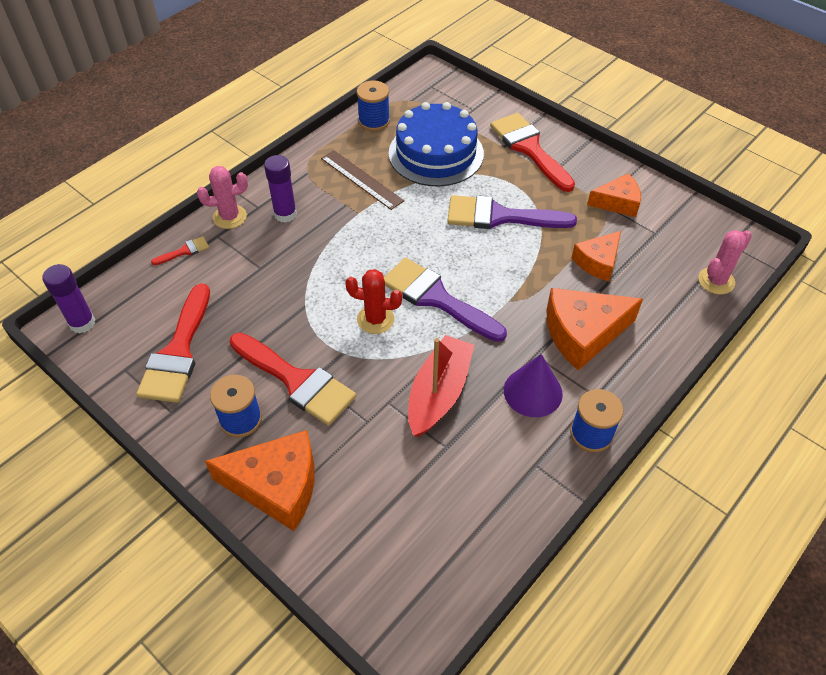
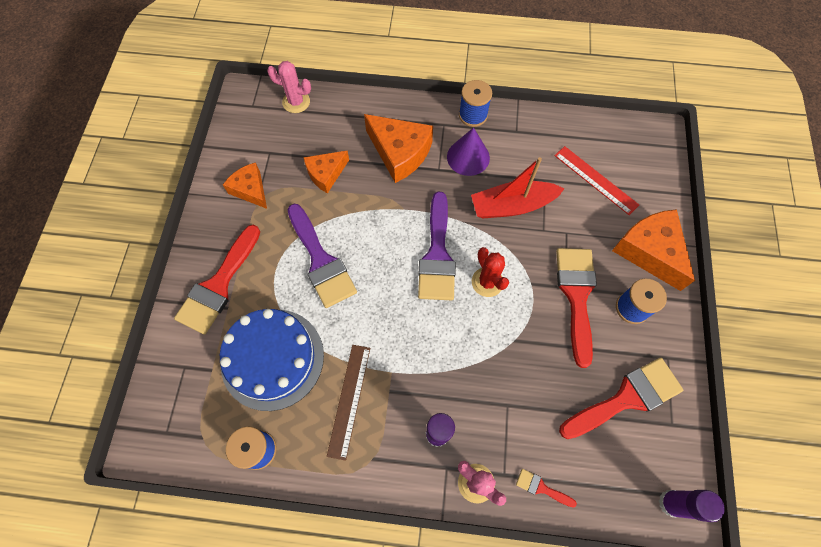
camera: 125 degrees left, 15 degrees up
(404, 502) = (595, 180): none -> red ruler
(597, 262) = (326, 174): orange cheese -> orange cheese turned 135 degrees clockwise

